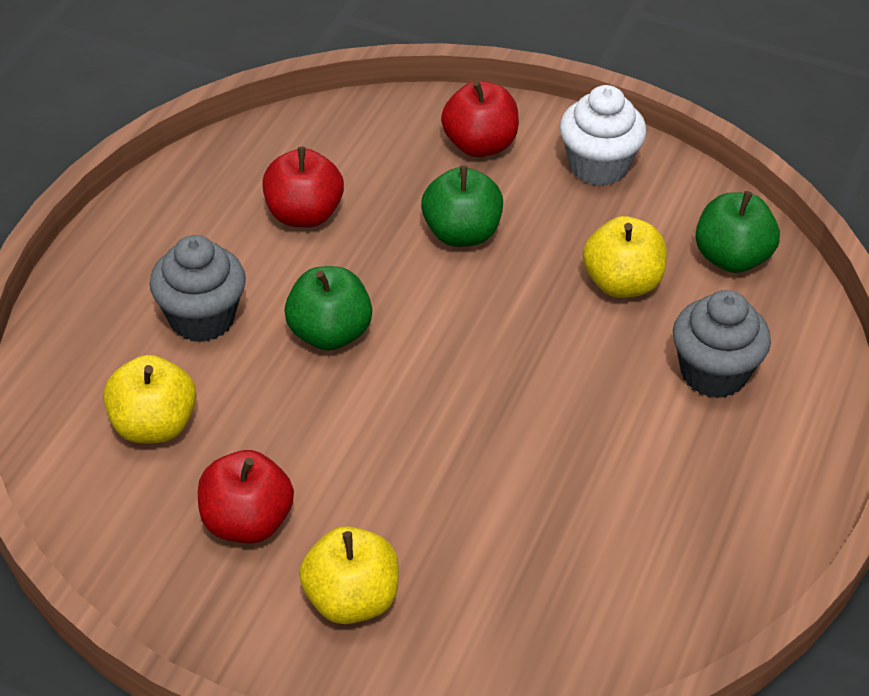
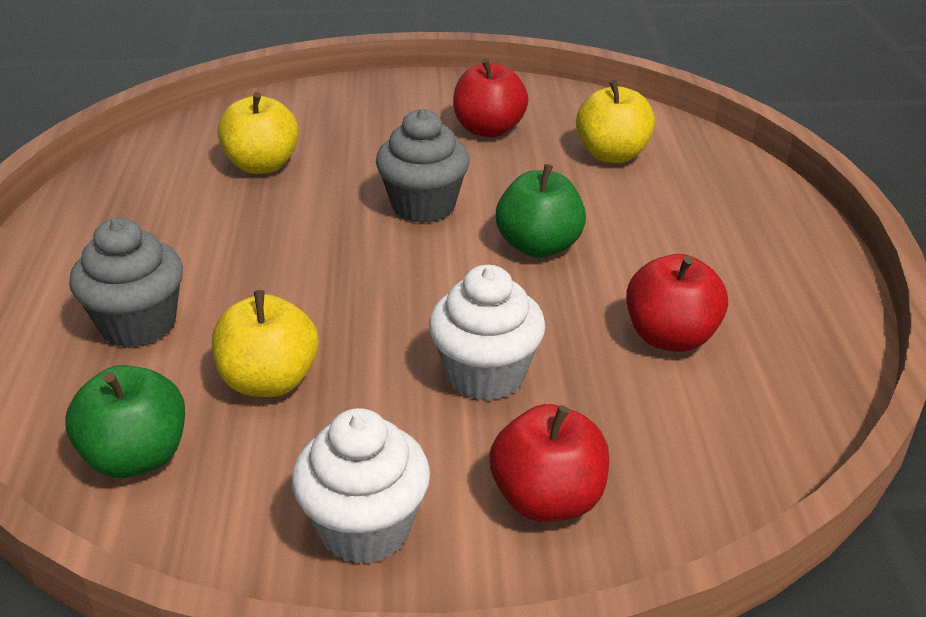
camera: 155 degrees right, 10 degrees down
(202, 318) = (659, 224): grey cupcake -> grey cupcake (423, 206)
(351, 599) = (383, 116): yellow apple -> yellow apple (262, 165)
(461, 233) = (485, 375): green apple -> white cupcake

